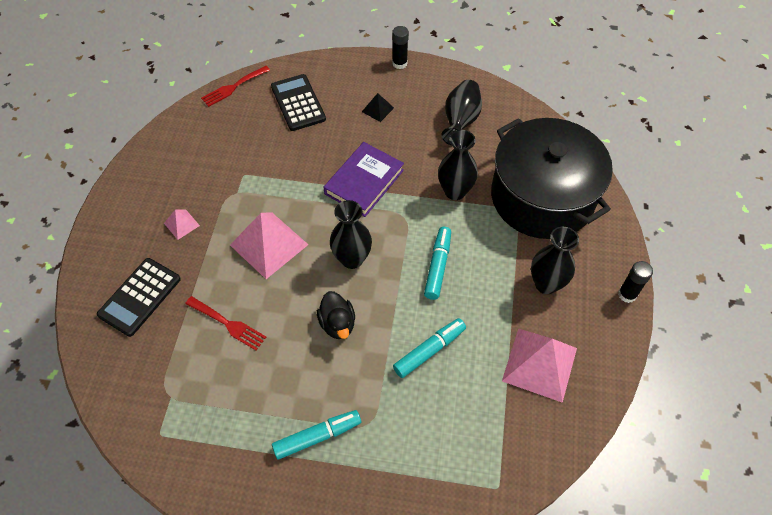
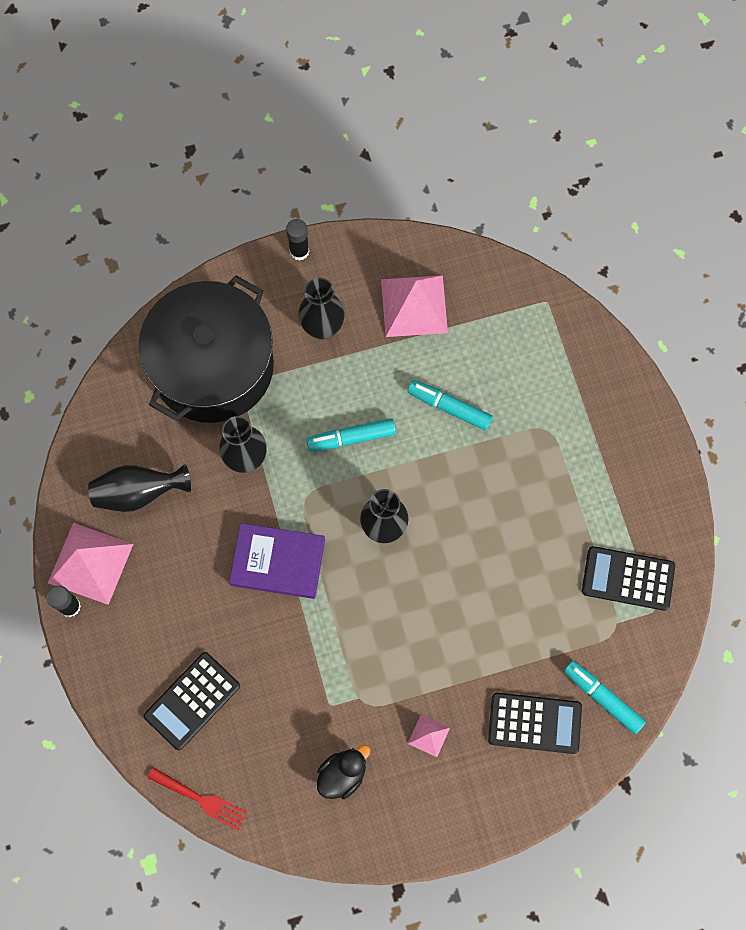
camera: 115 degrees left, 15 degrees up
(200, 426) = (628, 578): none -> black calculator
(228, 324) = (518, 612): red fork -> none
(269, 245) = (408, 623): pink pyramid -> pink pyramid (90, 563)
(317, 436) = (582, 469): turquoise marker -> turquoise marker (602, 697)
(337, 324) = (464, 505): black duck -> black duck (342, 774)
(377, 109) = (161, 598): black pyramid -> none

